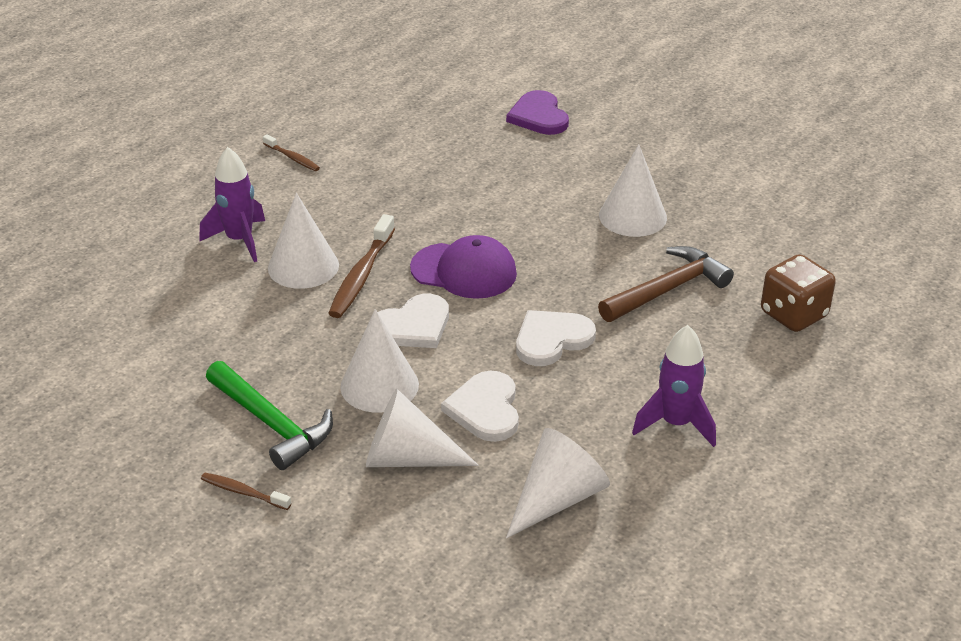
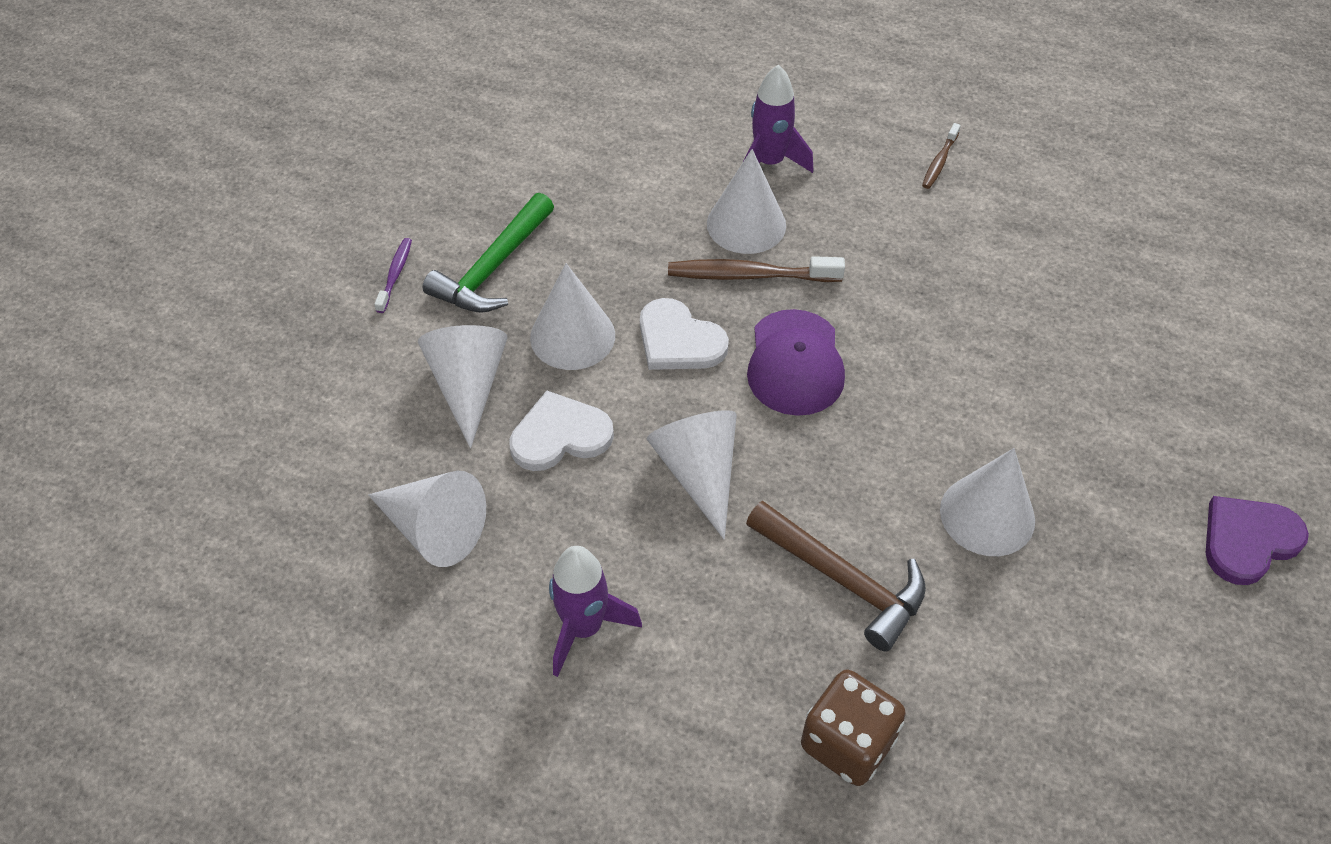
camera: 75 degrees right, 15 degrees up
(243, 492) = (395, 274): brown toothbrush -> purple toothbrush
(539, 116) = (1167, 368): purple heart -> purple heart (1248, 540)
(552, 339) = (699, 473): white heart -> white cone

